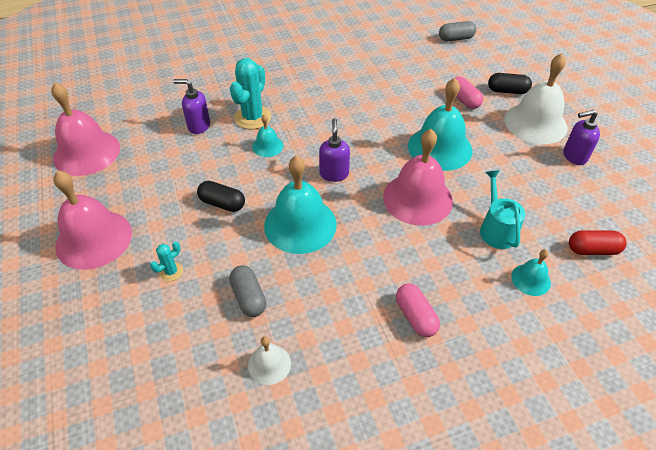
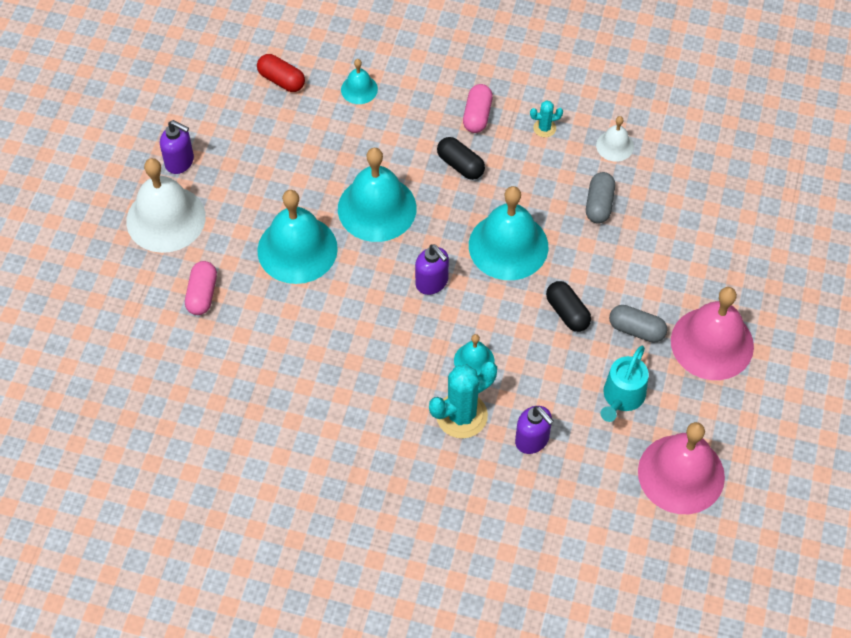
camera: 145 degrees left, 10 degrees up
(171, 271) = (653, 266): turquoise cactus -> turquoise cactus (544, 128)
(334, 174) = (432, 282): purple soap dispenser -> purple soap dispenser turned 75 degrees counterclockwise
(417, 198) = (377, 208): pink bell -> turquoise bell
(456, 38) = (93, 400): grey capsule -> grey capsule (636, 330)
(496, 229) = (339, 140): turquoise watering can -> turquoise watering can (622, 397)
(507, 91) = (140, 277): black capsule -> black capsule (460, 165)

